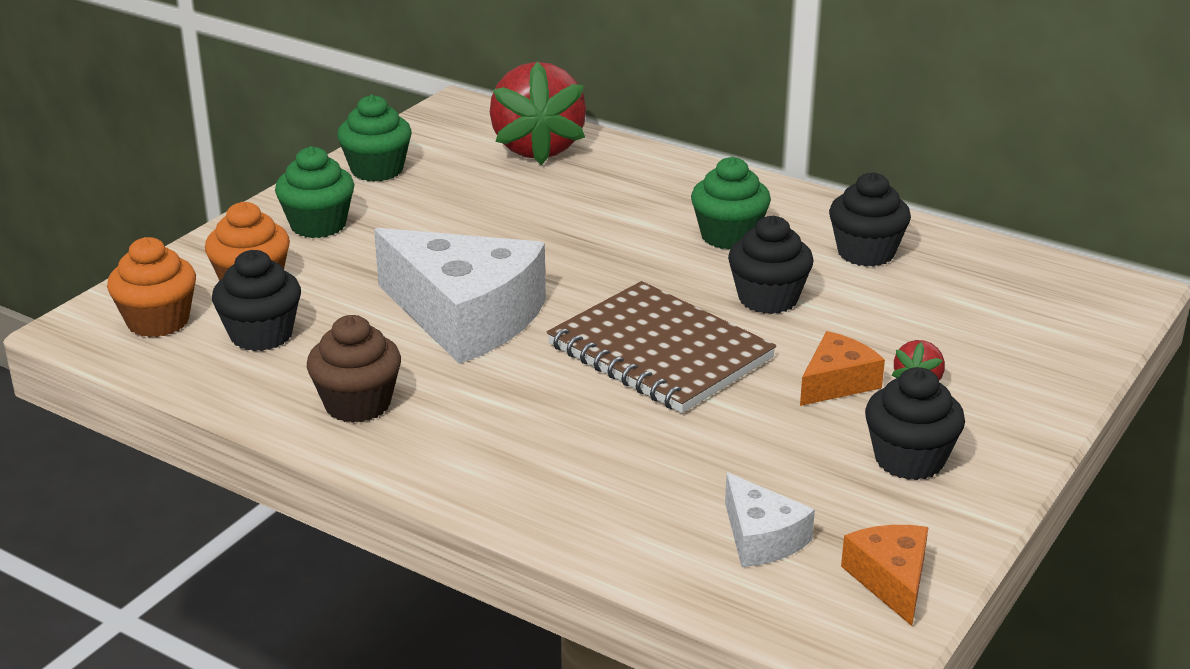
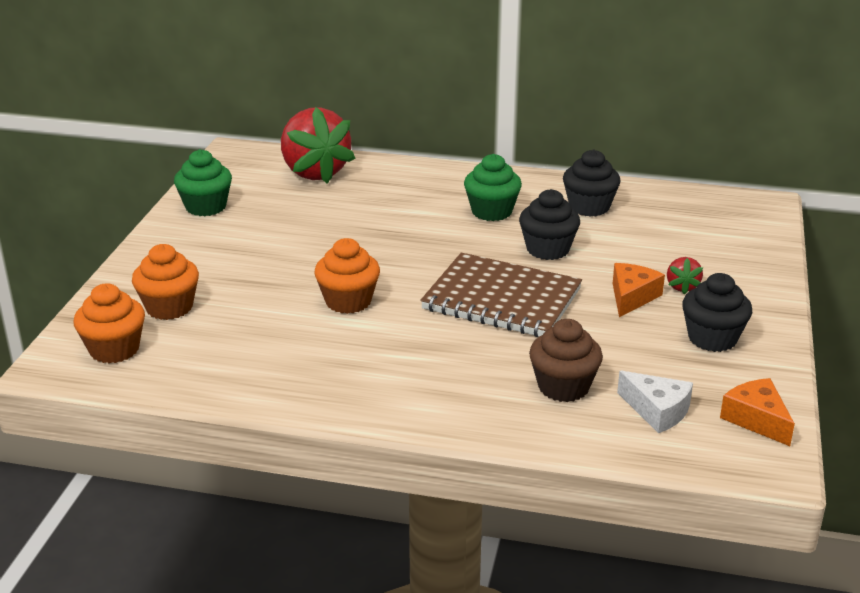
camera: 20 degrees left, 0 degrees up
(261, 335) = (204, 343): black cupcake -> none
(318, 225) = (189, 255): green cupcake -> none
(357, 404) = (314, 379): brown cupcake -> brown cupcake (563, 387)
(465, 317) = (348, 301): white cheese -> orange cupcake

